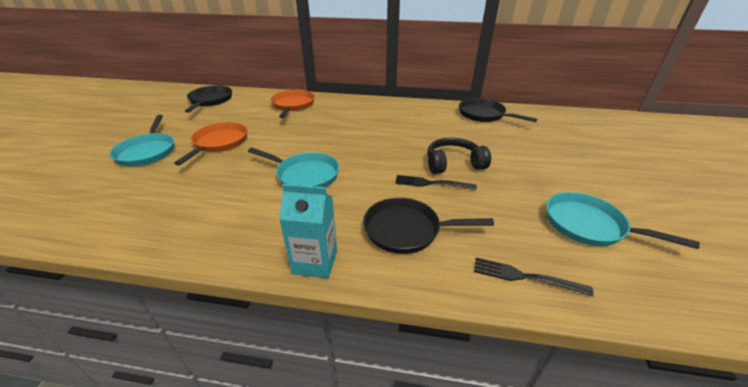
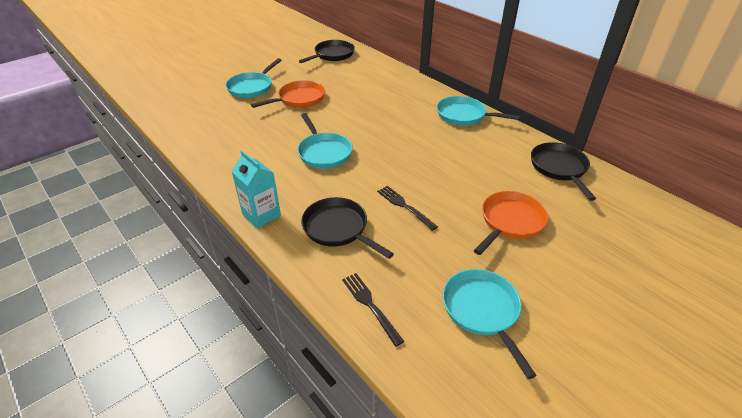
camera: 40 degrees right, 5 degrees up
(293, 105) = (388, 84): orange pan -> orange pan (510, 222)
(381, 107) = (464, 115): none -> turquoise pan
(453, 164) = (448, 200): black headphones -> none

